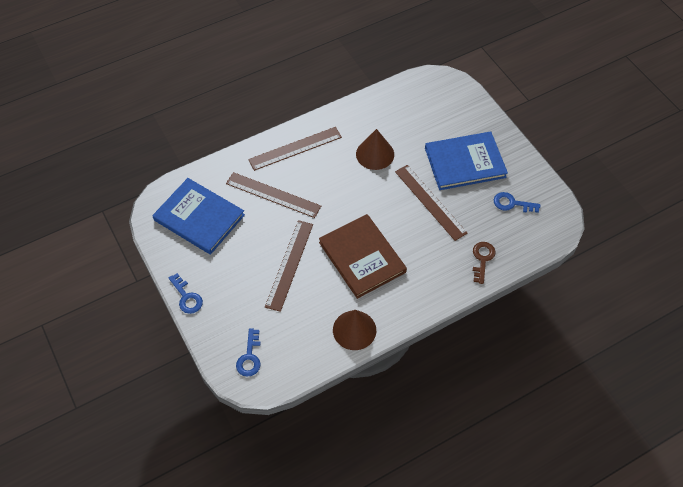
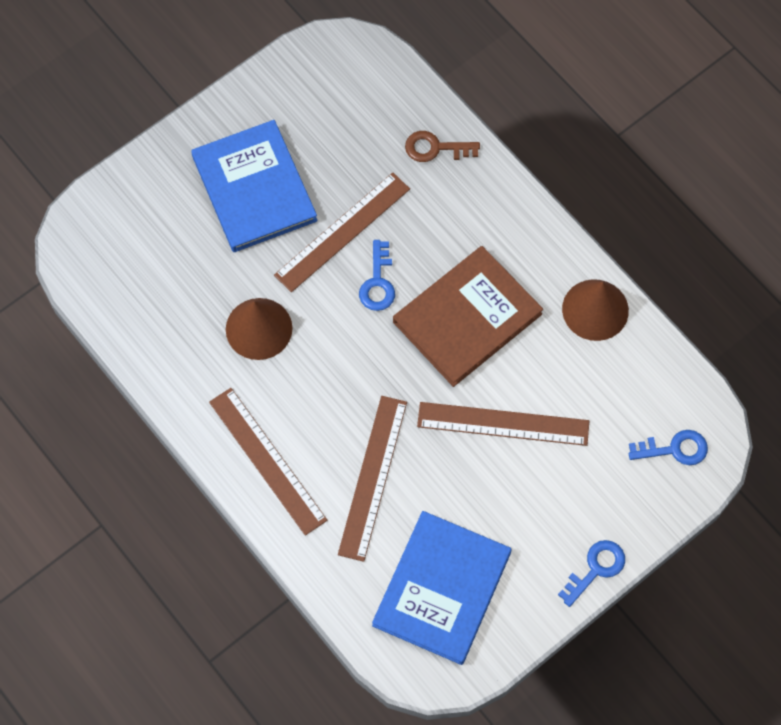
camera: 100 degrees left, 10 degrees up
(512, 203) = (324, 114): blue key -> blue key (378, 282)

